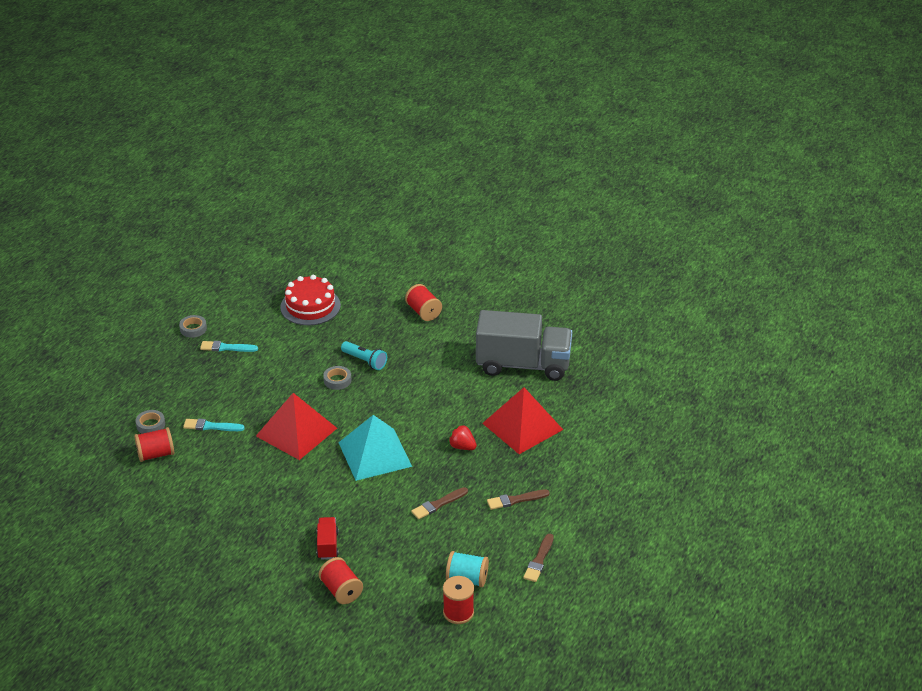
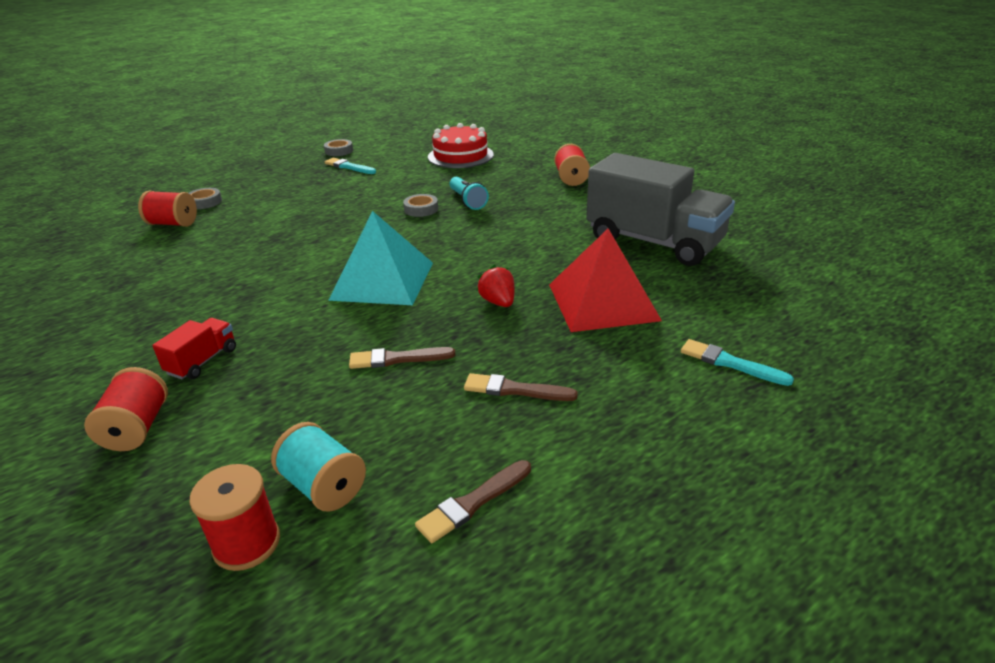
camera: 30 degrees right, 5 degrees down
(211, 426) = (253, 215): turquoise brush -> turquoise brush (730, 363)
(296, 432) = (325, 239): red pyramid -> none

